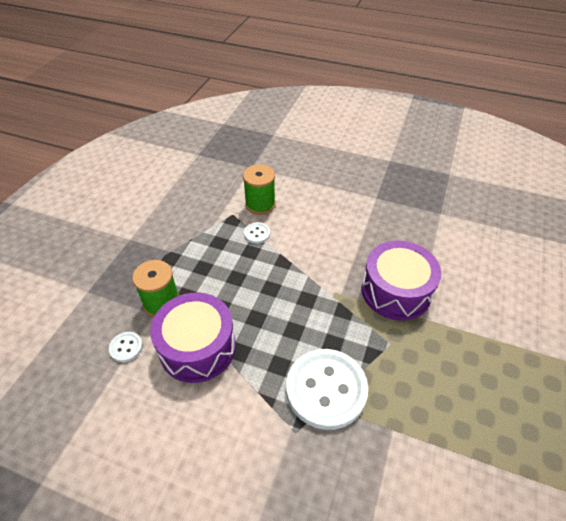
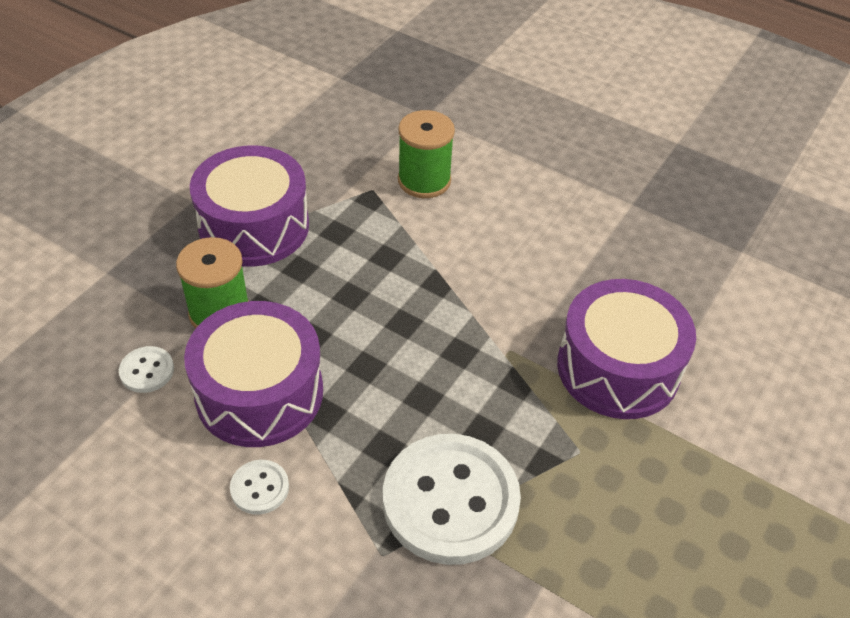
camera: 10 degrees right, 0 degrees up
(170, 247) = (254, 226): none -> purple drum
(257, 234) = (405, 229): white button -> white button (260, 488)

